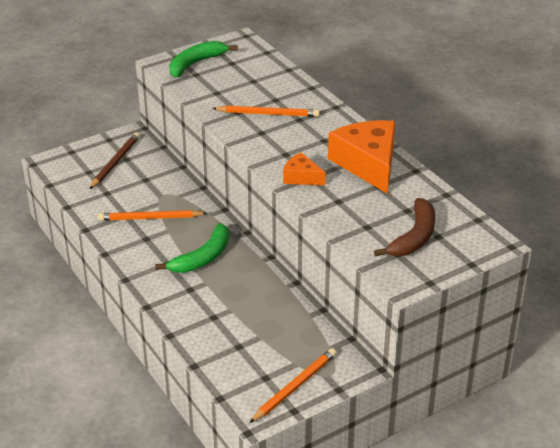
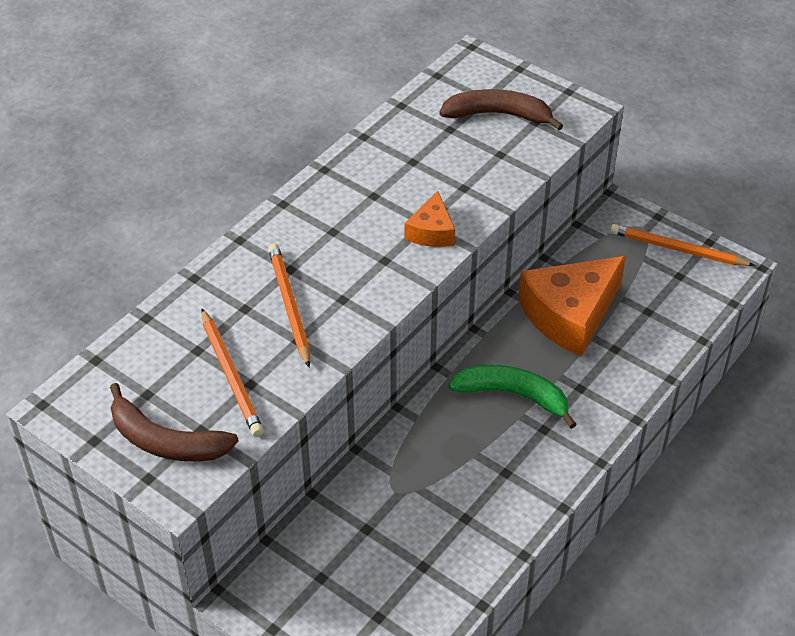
camera: 110 degrees left, 10 degrees up
(115, 162) = (337, 589): brown pencil -> none
(150, 218) = (459, 485): orange pencil -> orange pencil (231, 375)
(196, 63) = (165, 441): green banana -> brown banana
(368, 164) = (370, 179): orange cheese -> orange cheese (570, 315)

